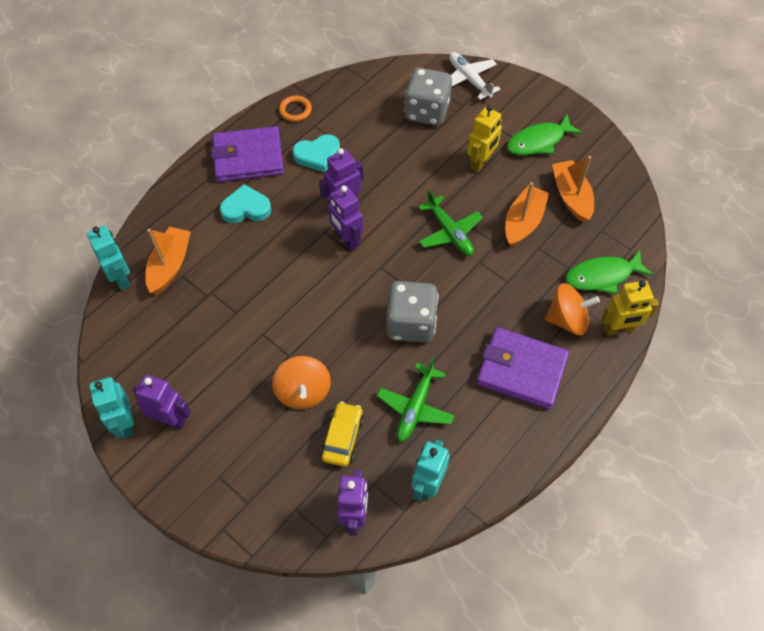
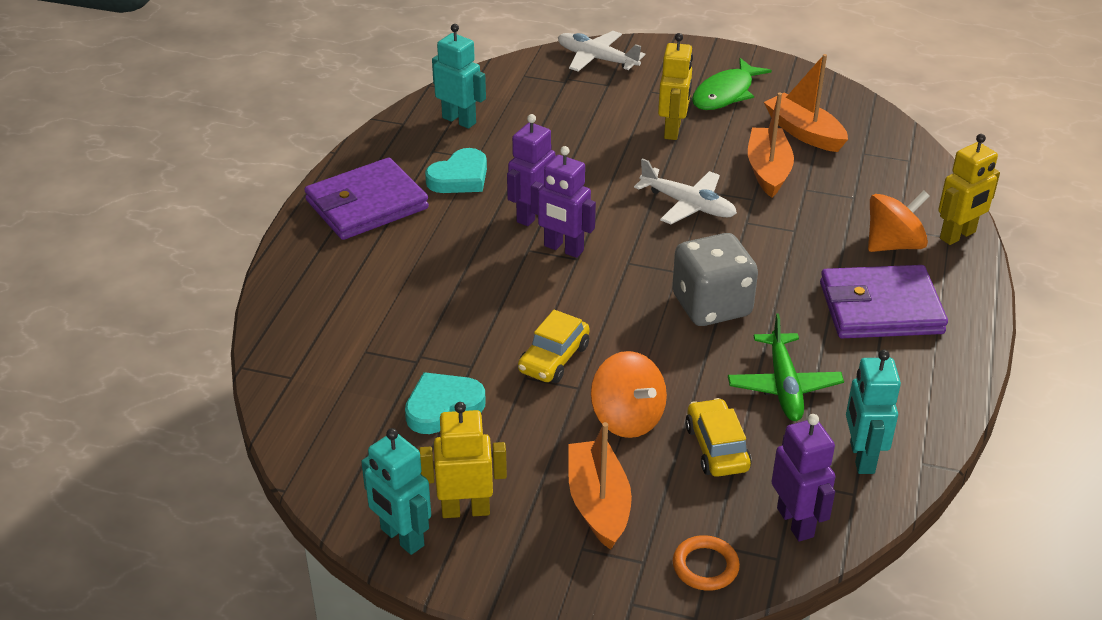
camera: 25 degrees left, 20 degrees down
(121, 278) = (276, 380): turquoise robot -> turquoise robot (459, 120)
(170, 265) = (339, 345): orange boat -> orange boat (598, 503)
(170, 419) = (465, 510): purple robot -> yellow robot
(246, 208) = (403, 256): turquoise heart -> turquoise heart (443, 407)
(287, 327) = (554, 359): none -> yellow car
(295, 110) = (395, 142): orange ring -> orange ring (705, 566)
(427, 111) = (568, 101): grey dice -> none
(449, 232) = (687, 204): green plane -> white plane
(602, 276) = (899, 193): green fish -> none

